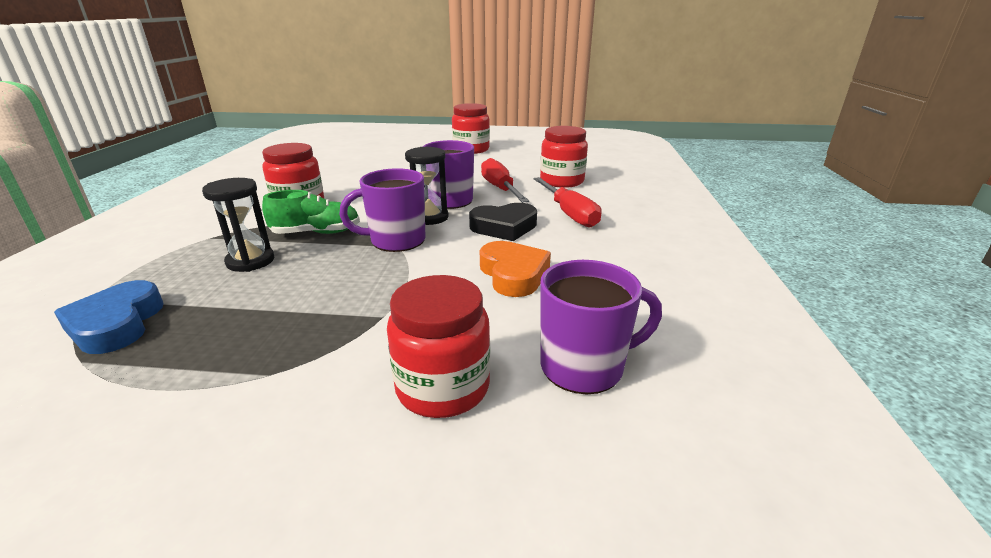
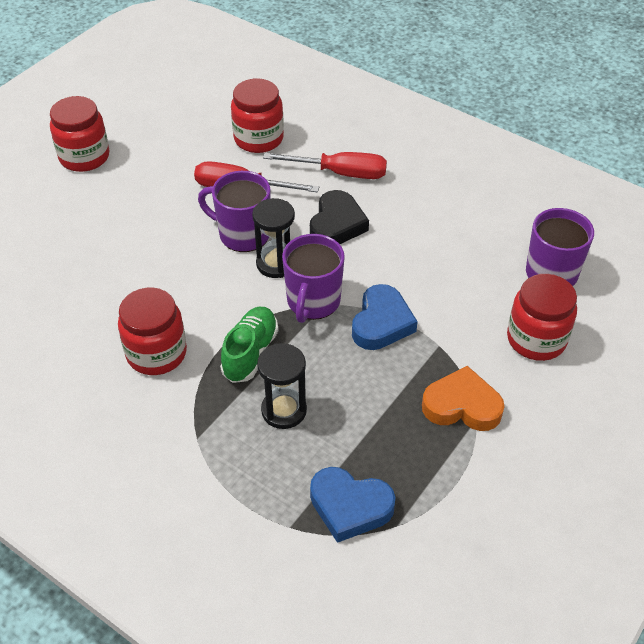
camera: 60 degrees left, 20 degrees up
(393, 277) = (381, 323): none -> blue heart
(513, 274) = (424, 254): orange heart -> orange heart (462, 405)

